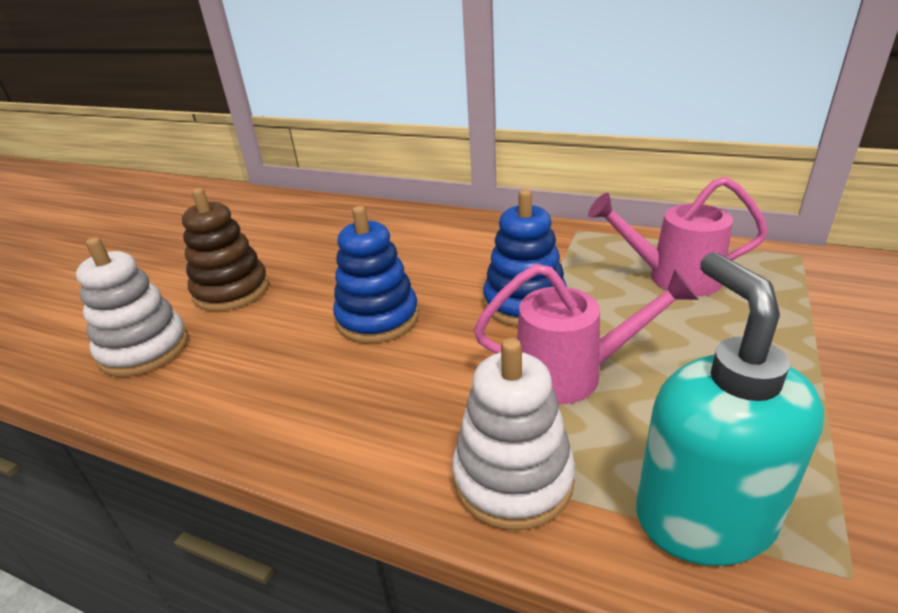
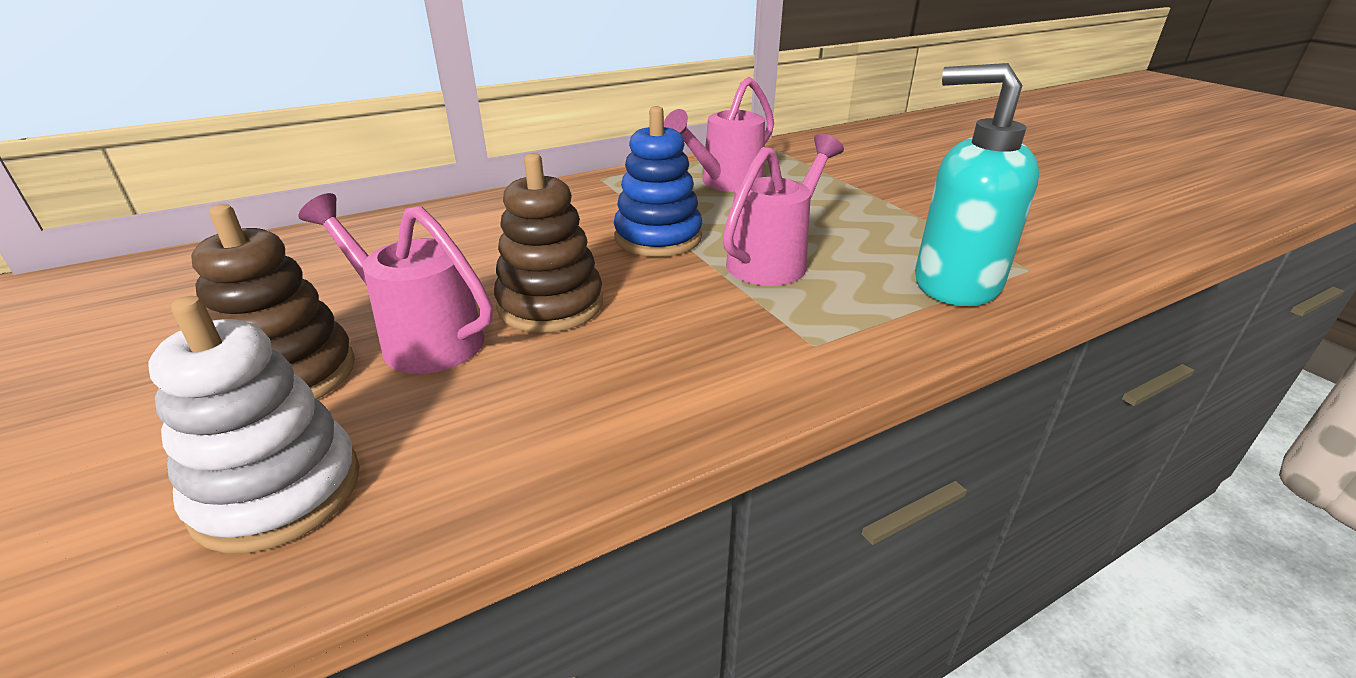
camera: 55 degrees left, 0 degrees up
(296, 302) = (422, 338): none -> pink watering can
(377, 318) = (550, 305): blue stacking toy -> brown stacking toy
(513, 479) = (854, 329): white stacking toy -> none

